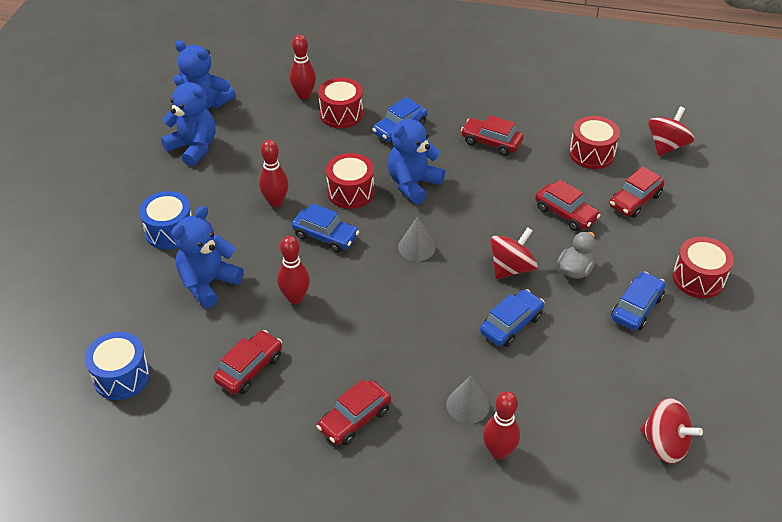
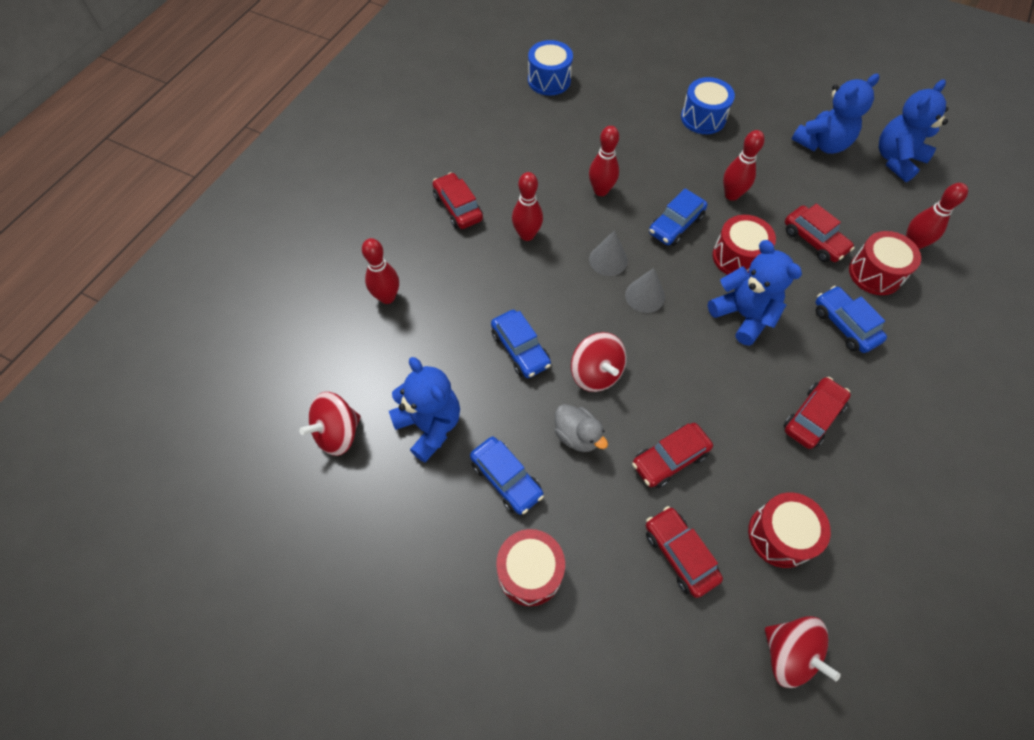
camera: 105 degrees right, 15 degrees up
(208, 283) = (633, 136): blue teddy bear -> blue teddy bear (429, 426)
(249, 368) = (532, 151): red car -> red car (814, 240)
(374, 348) = (527, 235): none -> red bowling pin
(468, 405) = (441, 288): grey cone -> grey cone (608, 260)

